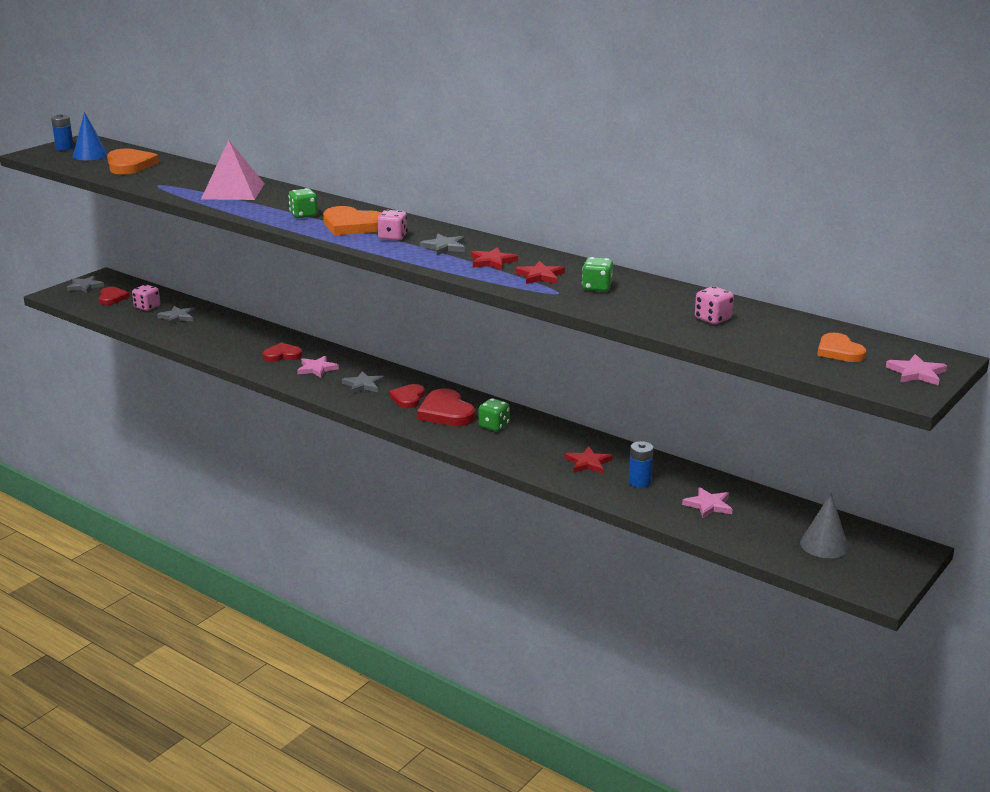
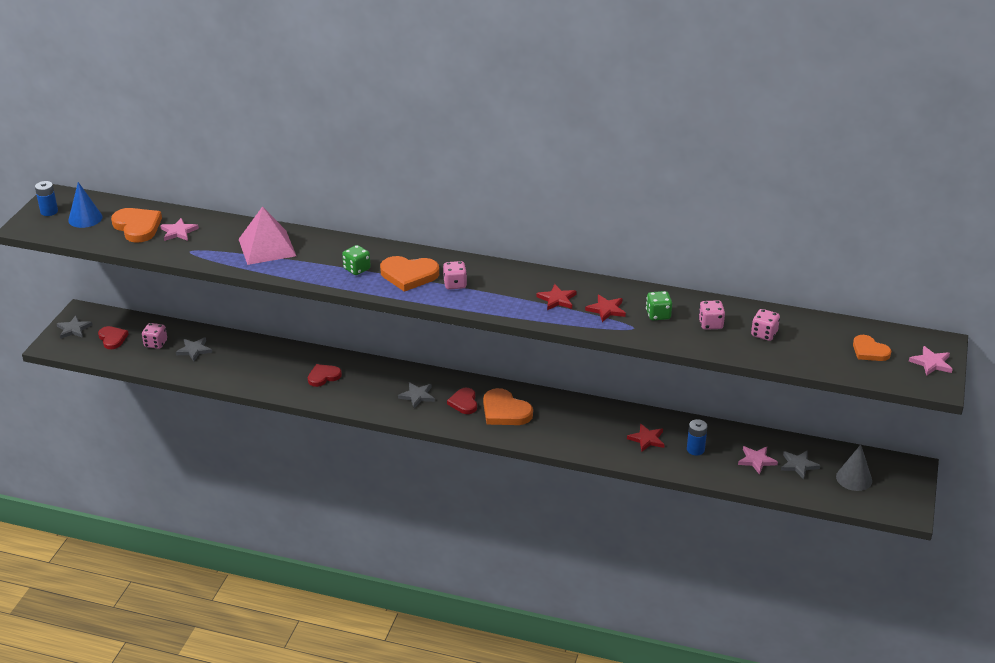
camera: 20 degrees left, 10 degrees up
(317, 369) = (365, 386): pink star -> pink star (178, 232)
(444, 247) = (506, 288): grey star -> grey star (798, 465)
(446, 412) = (505, 411): red heart -> orange heart
(494, 426) = (552, 417): green dice -> none
(653, 303) = (710, 324): none -> pink dice

